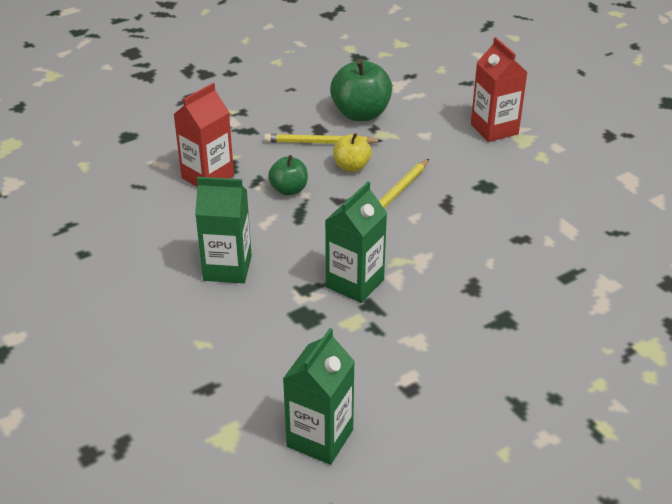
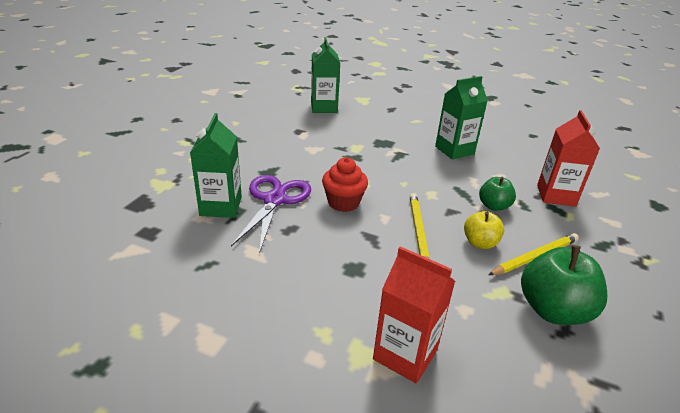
camera: 145 degrees right, 5 degrees down
(355, 283) = (376, 164): green carton -> green carton (221, 206)
(443, 247) = (343, 203): none -> red cupcake
(518, 277) = (274, 200): none -> purple scissors

